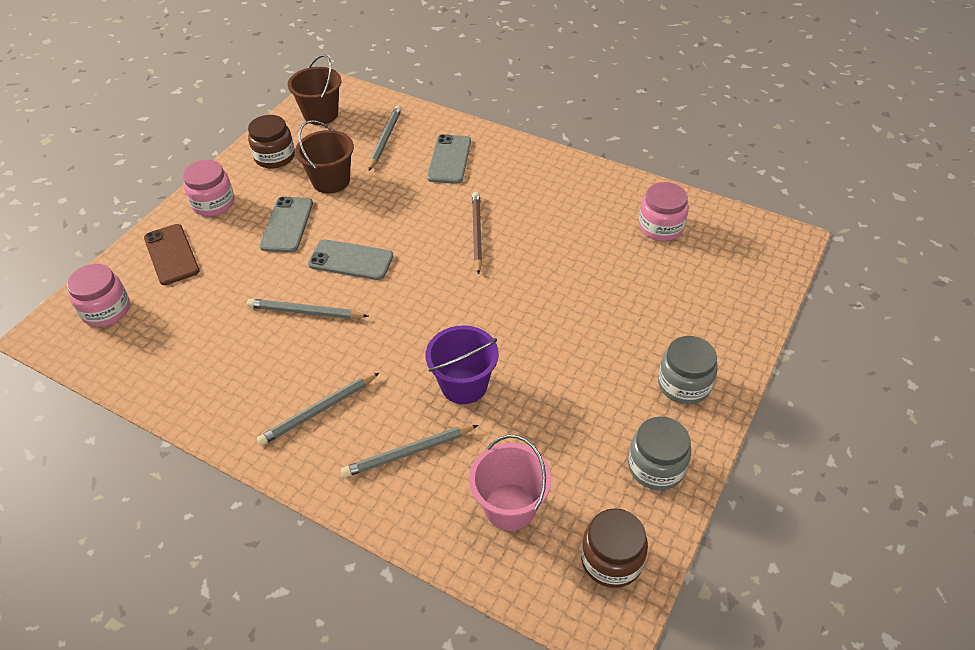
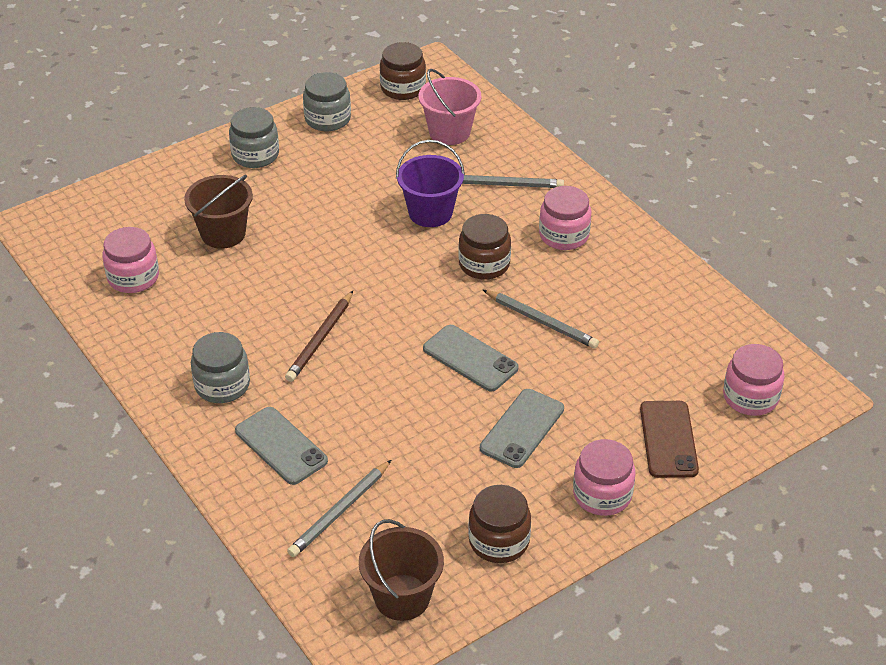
camera: 155 degrees left, 5 degrees down
(318, 411) = (564, 235): grey pencil -> pink jar
(331, 181) = (443, 471): brown bucket -> brown bucket (223, 233)
(382, 348) = (484, 264): none -> brown jar
(449, 159) = (281, 446): grey phone -> grey phone turned 75 degrees counterclockwise
(520, 180) = (222, 385): none -> grey jar

